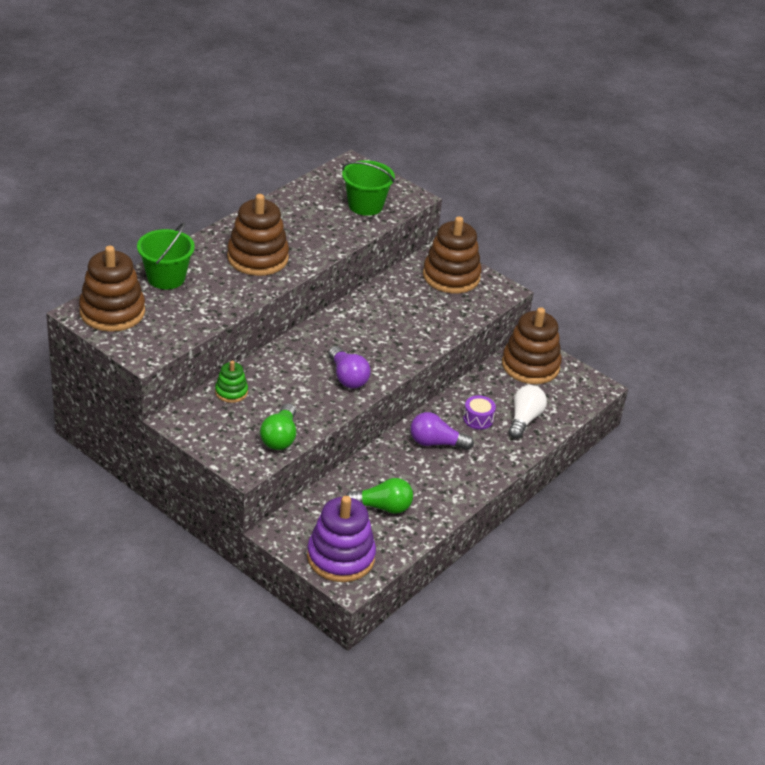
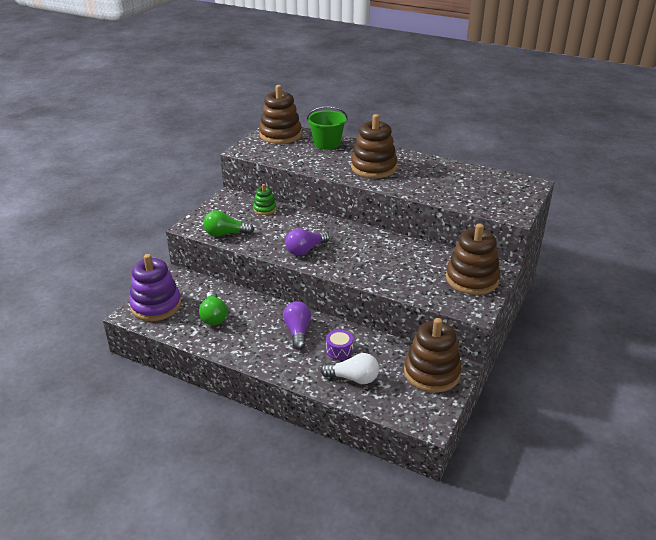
camera: 80 degrees right, 5 degrees down
(365, 205) = (480, 197): green bucket -> none

